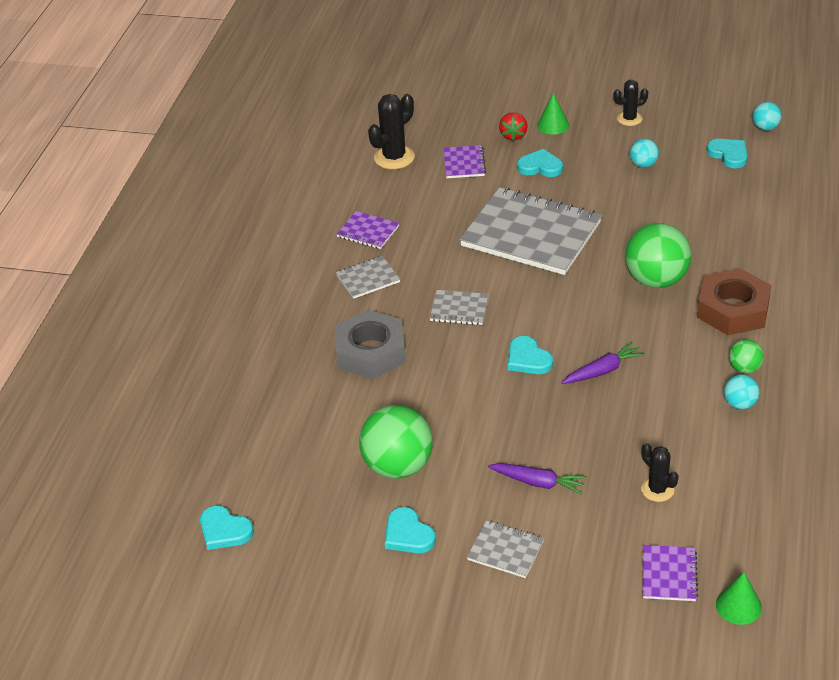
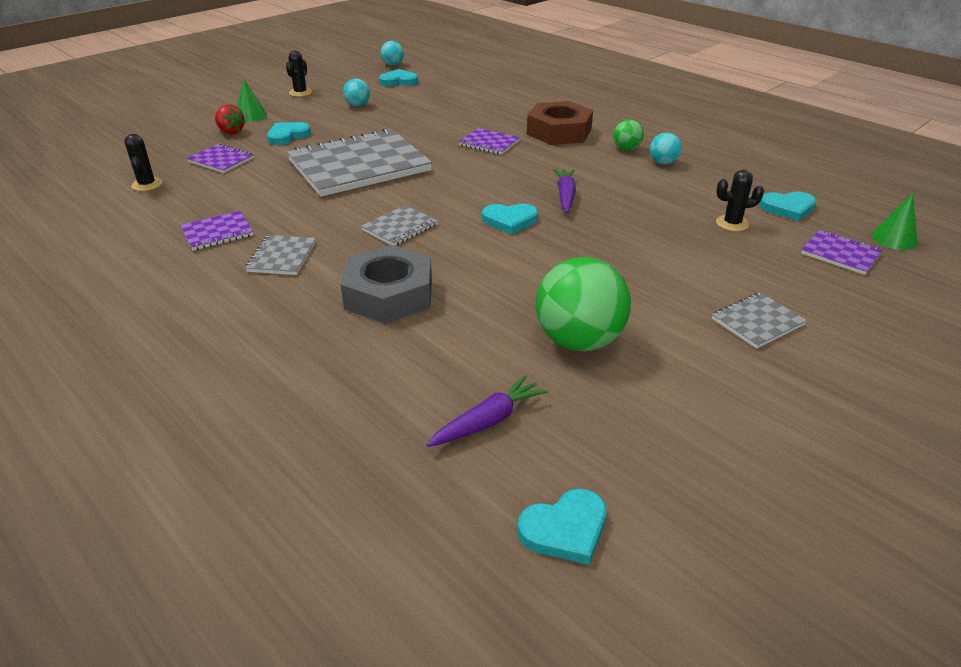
camera: 60 degrees left, 5 degrees down
(394, 157) = (147, 184): black cactus -> black cactus, size x0.63
(408, 534) = (690, 373): turquoise heart -> turquoise heart (788, 208)
(538, 482) = (676, 272): purple carrot -> purple carrot (488, 421)
(656, 280) = (489, 143): green ball -> purple notebook

